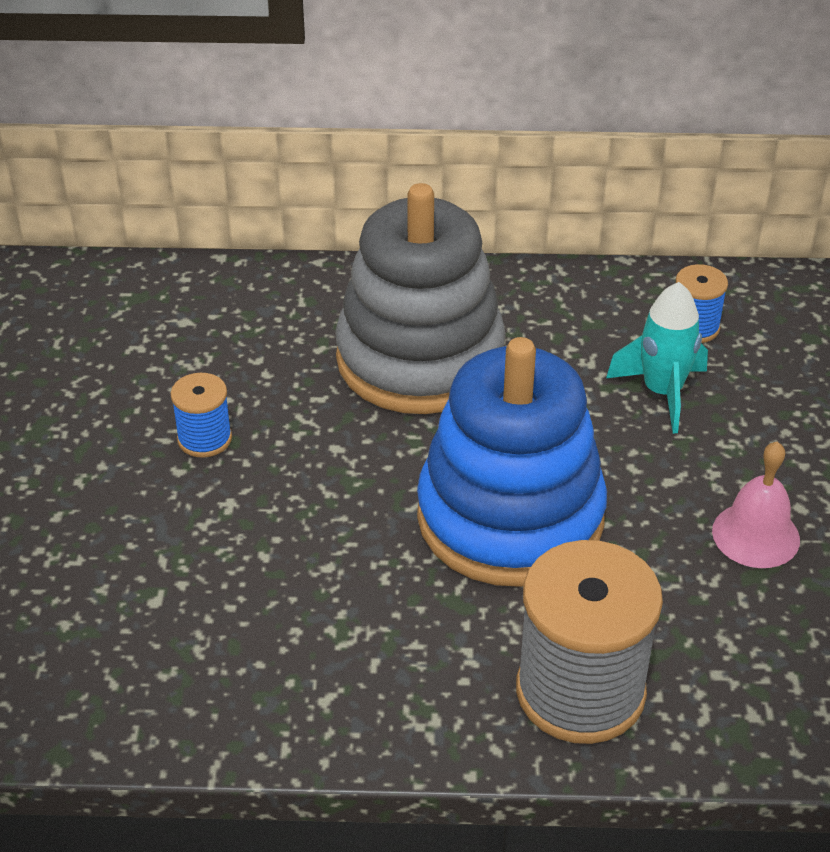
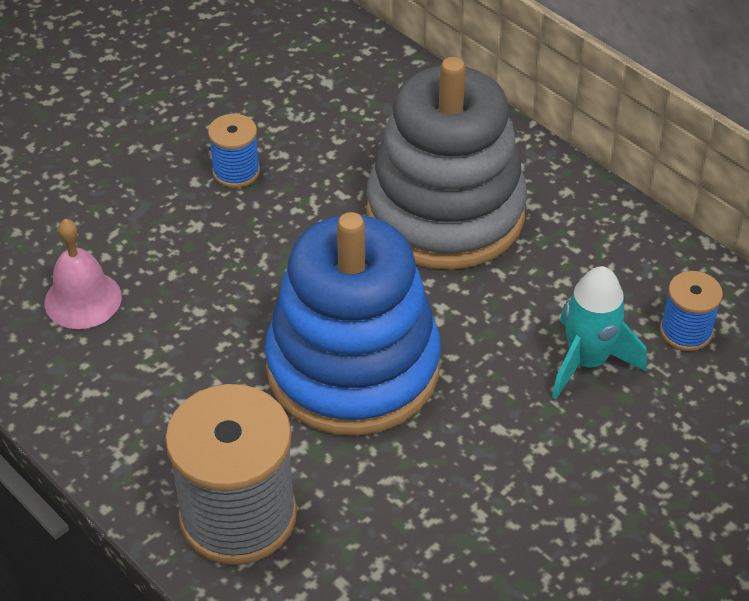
camera: 45 degrees right, 5 degrees up
(755, 535) = (506, 515): pink bell -> pink bell (83, 299)

